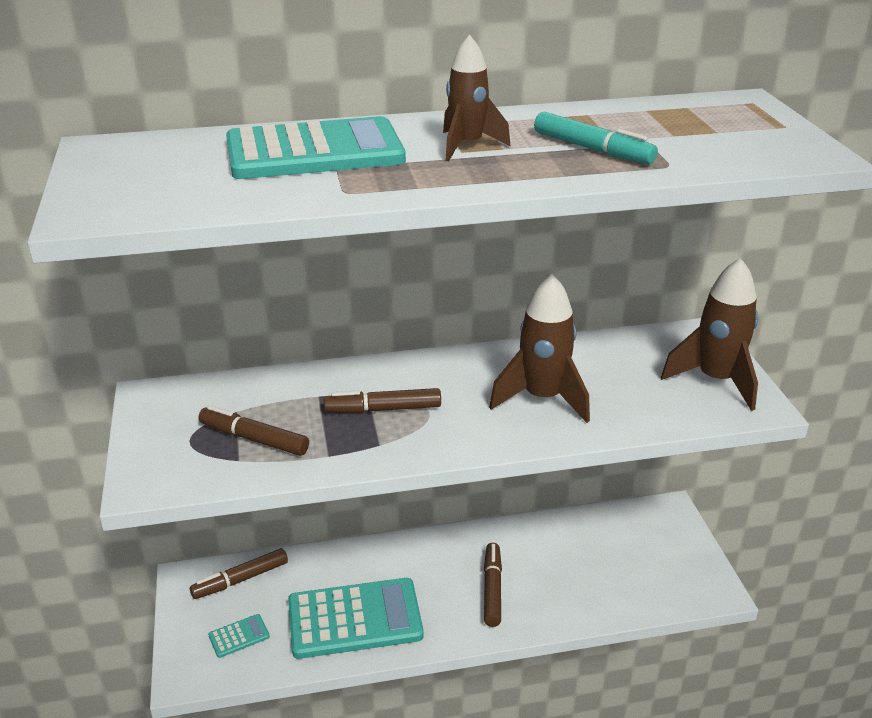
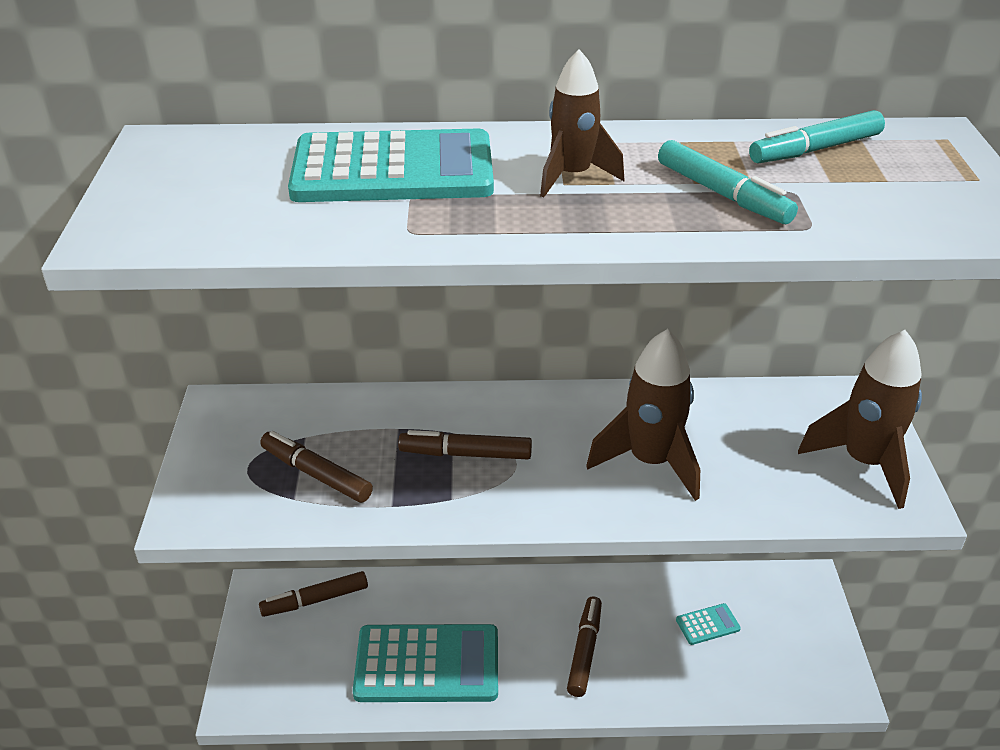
camera: 10 degrees right, 5 degrees up
(239, 636) = (301, 666): turquoise calculator -> turquoise calculator (707, 624)
(654, 116) = (815, 150): none -> turquoise marker

